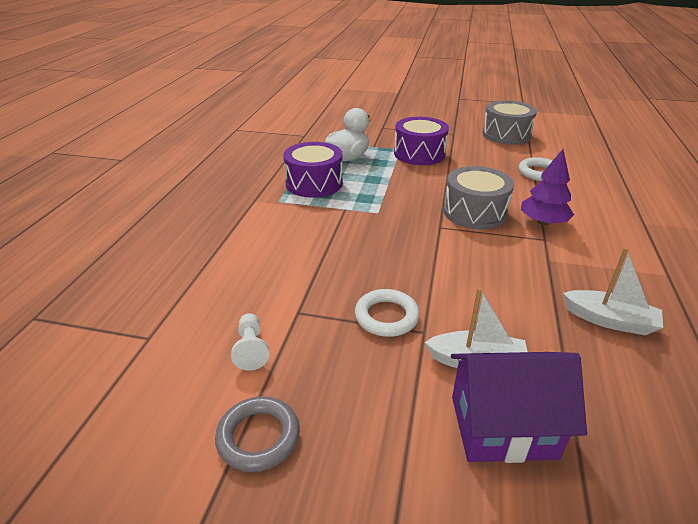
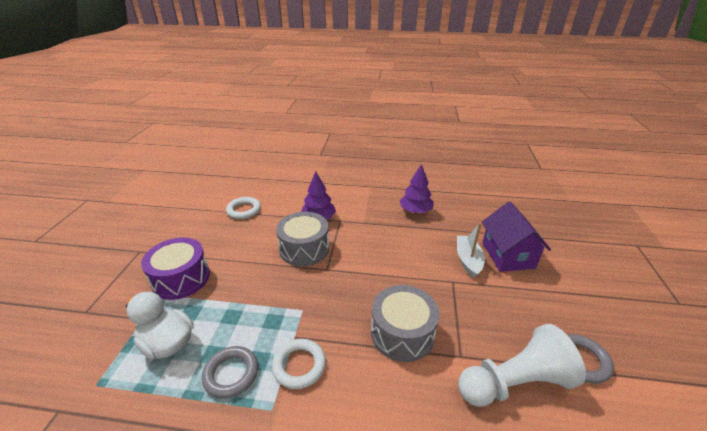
camera: 95 degrees left, 0 degrees up
(251, 349) = (514, 382): white pawn -> white pawn, size x2.13
(314, 183) = (231, 374): purple drum -> grey ring
(386, 316) = (445, 300): white ring -> white ring (299, 365)
(506, 135) = (161, 218): grey drum -> grey drum (402, 333)
(609, 320) = (415, 211): white boat -> purple tree

